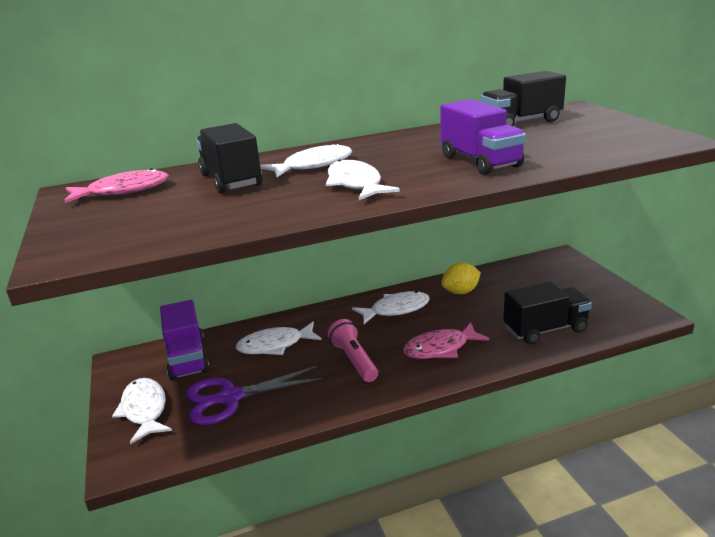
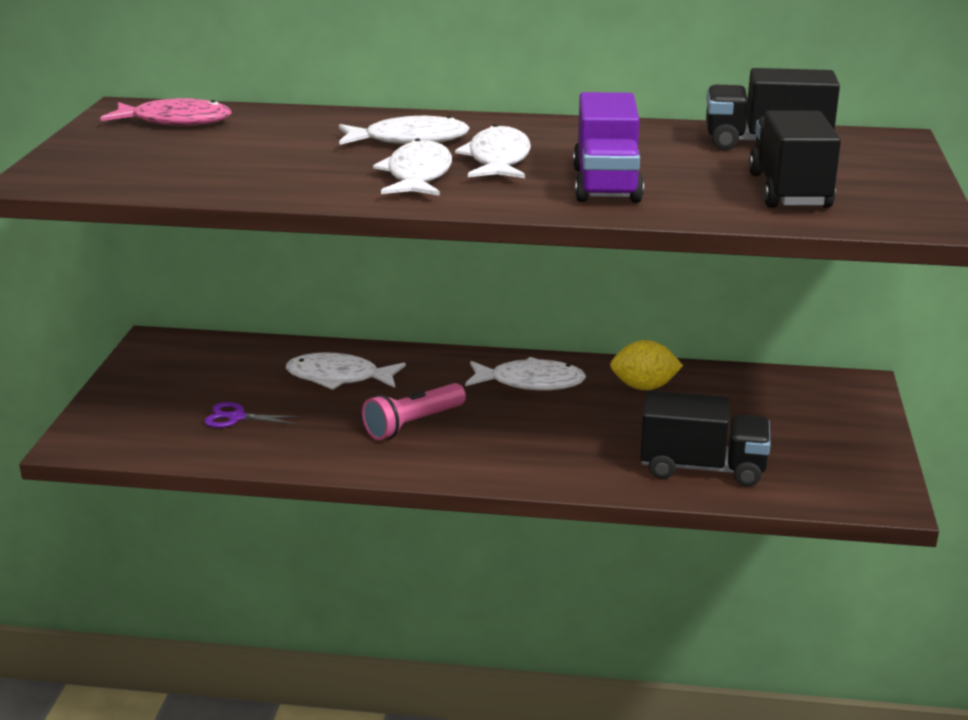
camera: 25 degrees right, 0 degrees up
(144, 410) = (139, 400): white fish -> white fish (498, 160)
(187, 359) = (228, 362): purple truck -> none
(230, 398) = (236, 417): purple scissors -> purple scissors, size x0.52
(231, 180) = (296, 136): black truck -> black truck (789, 191)
(354, 360) = (413, 424): pink flashlight -> pink flashlight turned 135 degrees counterclockwise
(440, 348) = (534, 445): pink fish -> none

